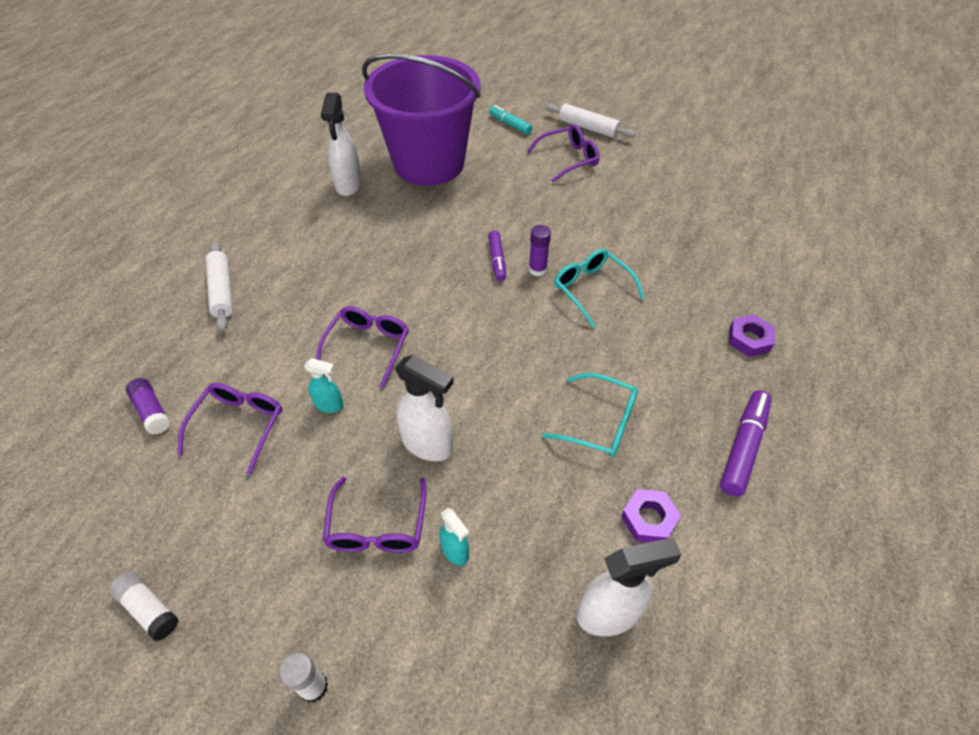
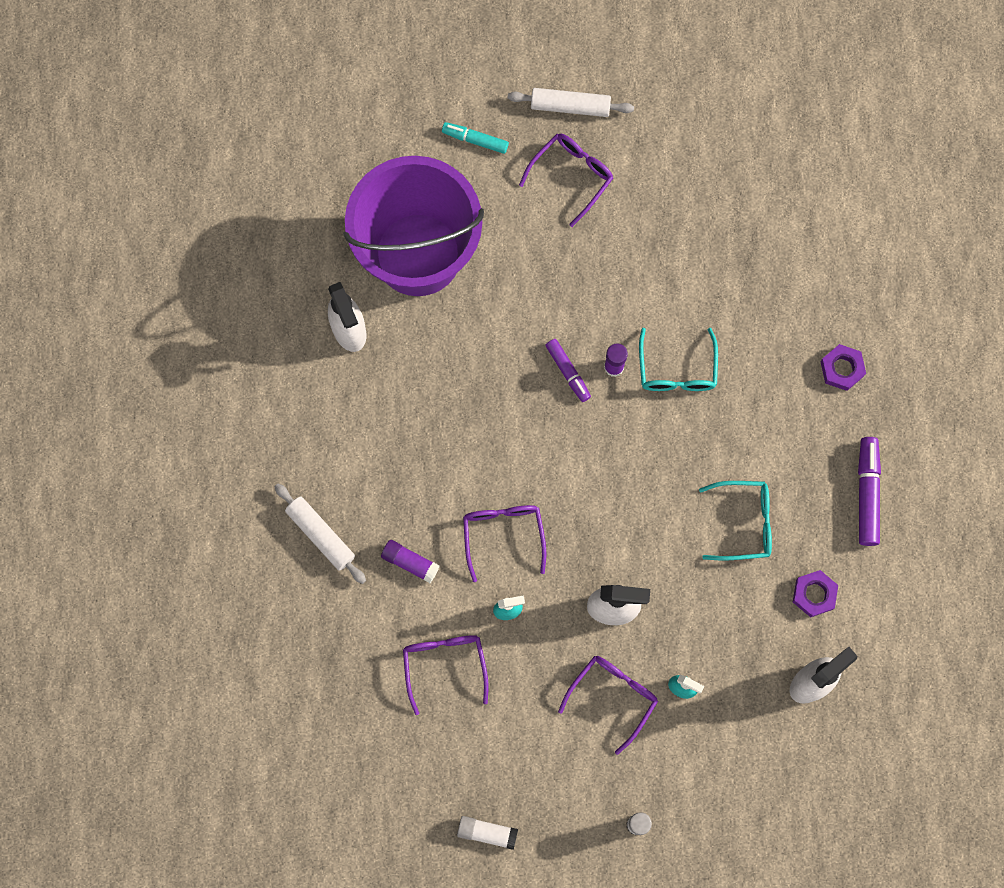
camera: 25 degrees left, 25 degrees up
(152, 411) = (360, 687): purple glue stick -> purple glue stick (410, 562)
(377, 527) = (613, 697): purple glasses -> purple glasses turned 120 degrees counterclockwise
(592, 289) = (677, 370): turquoise glasses -> turquoise glasses turned 120 degrees counterclockwise

